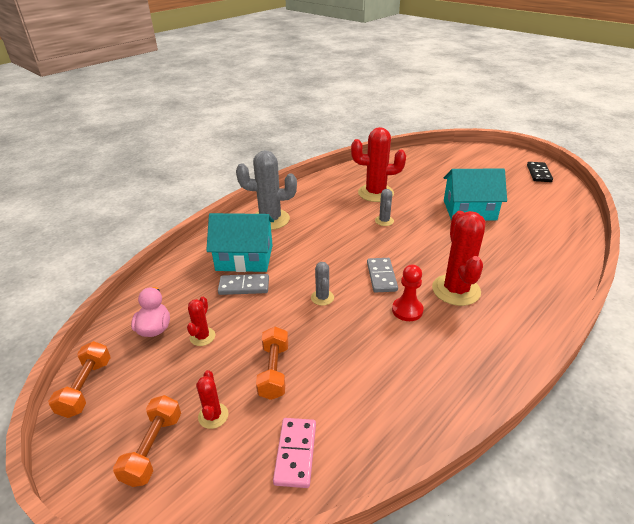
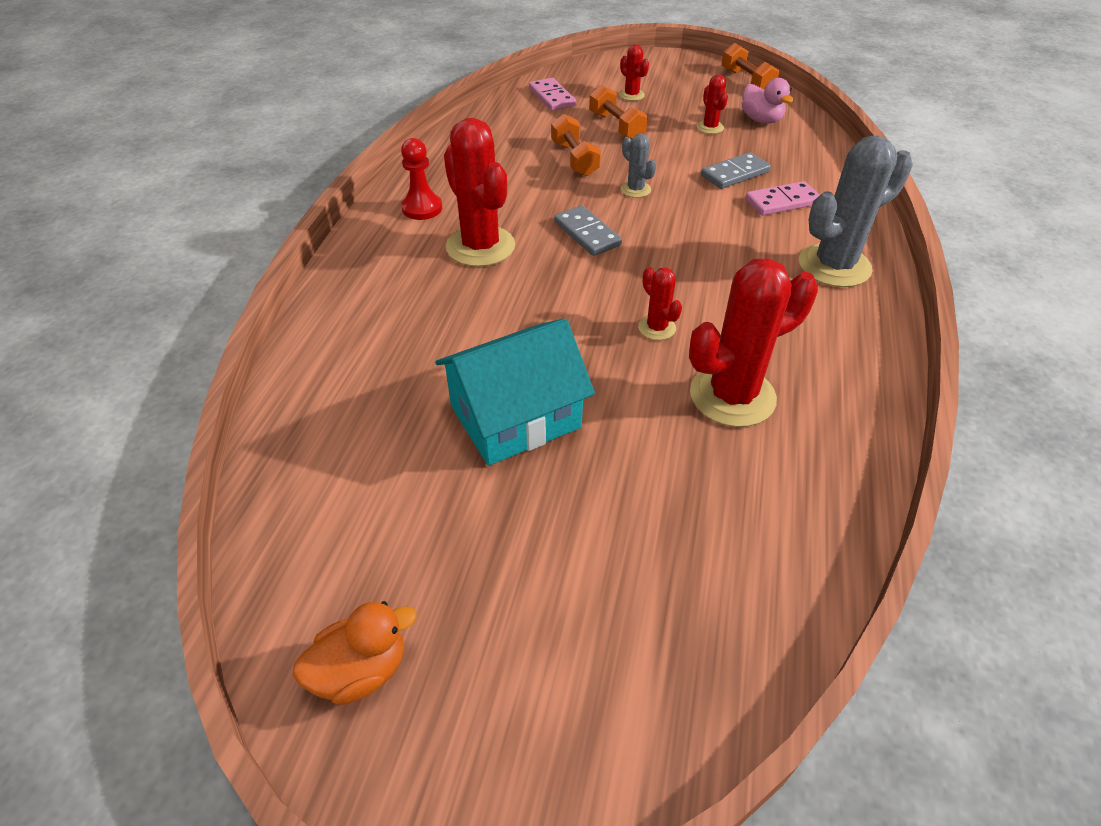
camera: 150 degrees right, 10 degrees up
(153, 448) = (650, 75): orange dumbbell -> orange dumbbell (574, 159)
(244, 258) = (782, 202): turquoise house -> pink domino
(384, 221) = (657, 328): grey cactus -> red cactus
(407, 310) = (529, 206): red pawn -> red pawn (422, 208)
(538, 173) = (361, 670): black domino -> orange duck

